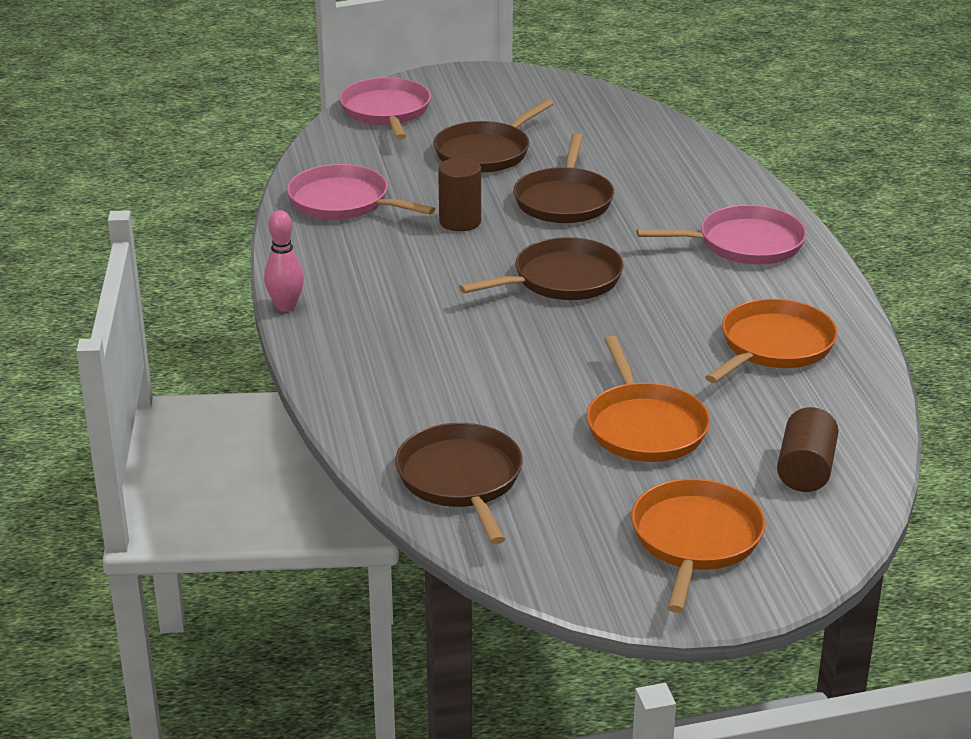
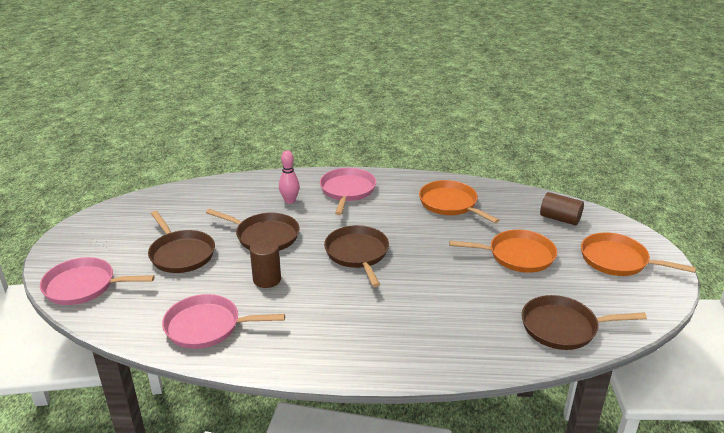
camera: 75 degrees left, 0 degrees up
(286, 306) = (342, 375): pink bowling pin -> pink bowling pin (290, 201)
(343, 202) = (206, 326): pink pan -> pink pan turned 45 degrees clockwise

